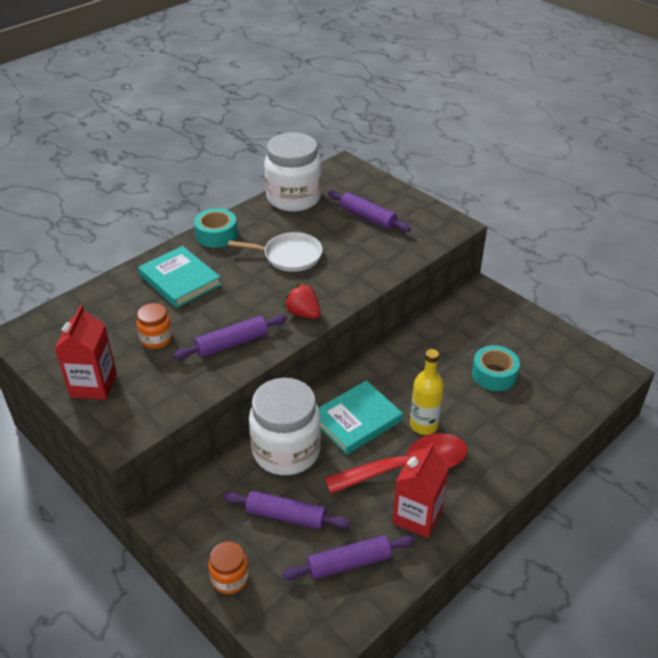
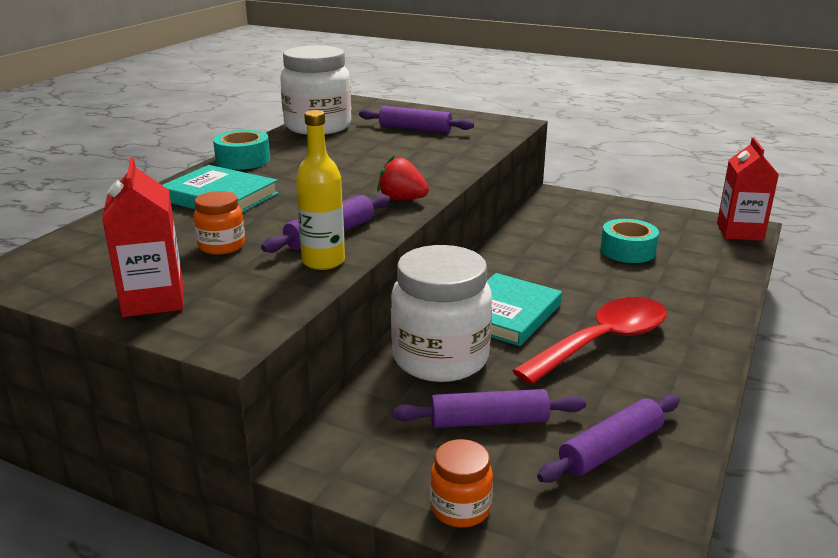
camera: 20 degrees left, 15 degrees down
(289, 256) = (347, 163): white pan -> none
(417, 516) = (654, 383): red carton -> red carton (740, 232)
(423, 425) = (589, 303): yellow bottle -> yellow bottle (323, 261)

